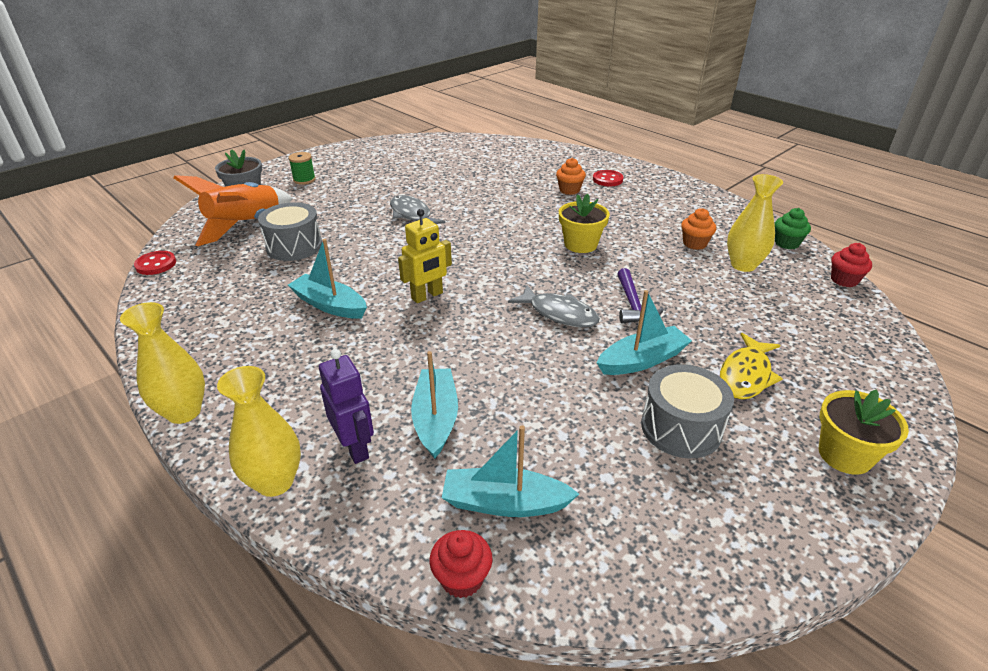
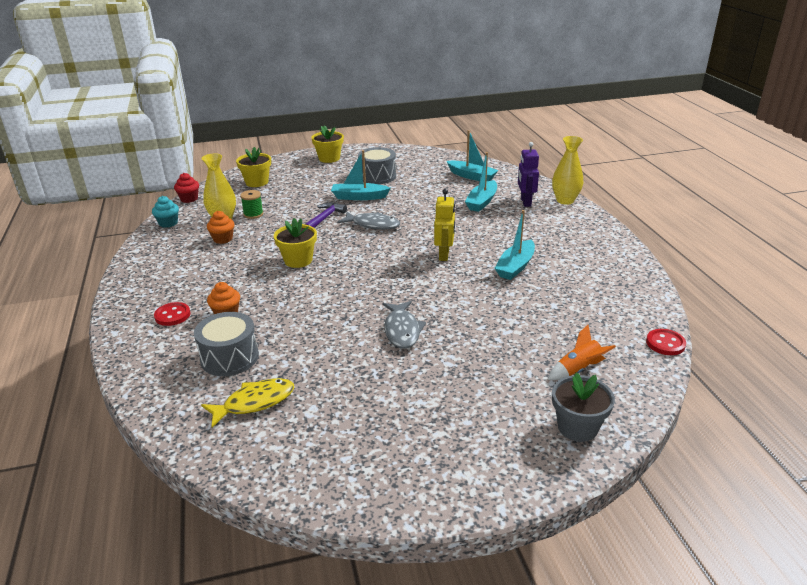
camera: 150 degrees left, 5 degrees down
(184, 412) = (613, 233): yellow vase -> none
(245, 225) = (578, 369): orange rocket -> orange rocket, size x0.53
(294, 246) = (530, 326): grey drum -> grey drum (229, 357)
(304, 180) = (494, 434): green spool -> green spool (253, 214)
(330, 305) = (515, 267): turquoise boat -> turquoise boat turned 60 degrees clockwise
(427, 296) = (444, 255): yellow robot -> yellow robot turned 105 degrees clockwise
(462, 578) = (500, 167): red cupcake -> none
(559, 313) = (372, 225): grey fish -> grey fish turned 135 degrees clockwise
(746, 375) = (321, 182): yellow fish -> yellow fish (254, 402)
(786, 243) = (168, 223): green cupcake -> turquoise cupcake
(832, 339) = (257, 182): none -> yellow flower pot

